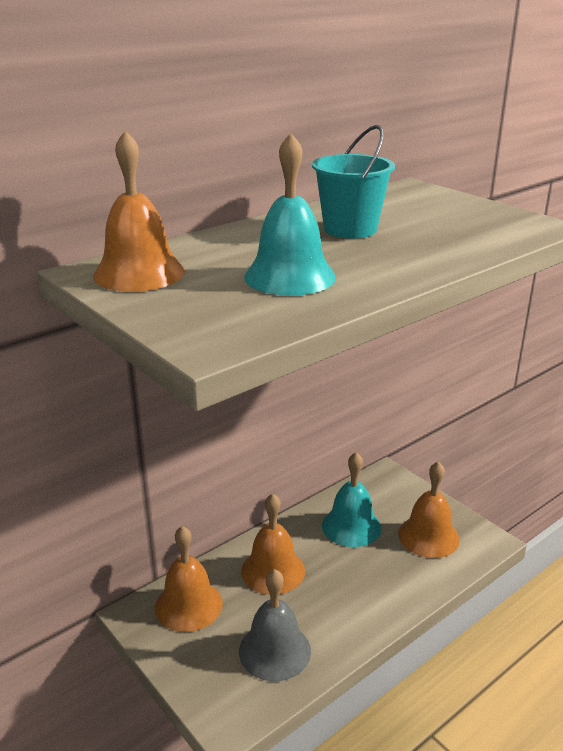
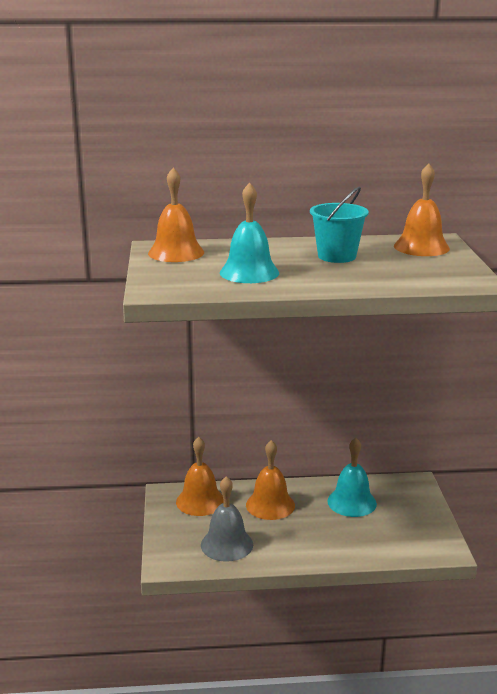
camera: 35 degrees right, 5 degrees down
(428, 536) = (402, 529): orange bell -> orange bell (421, 247)

